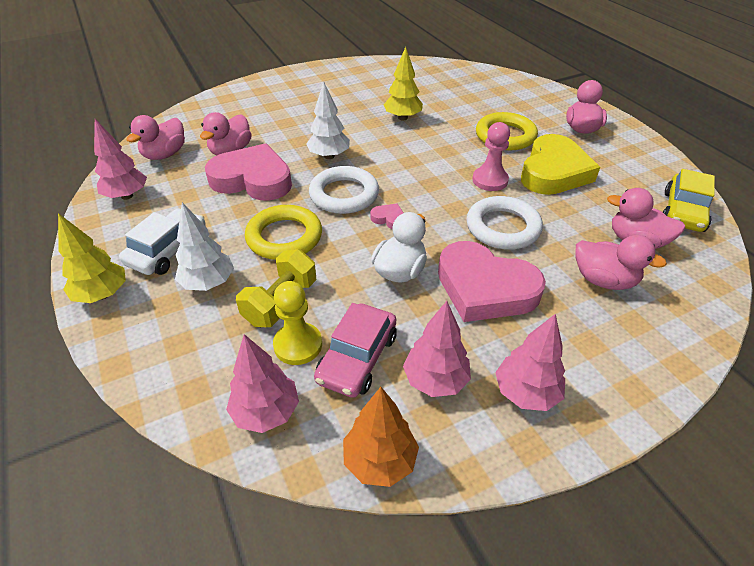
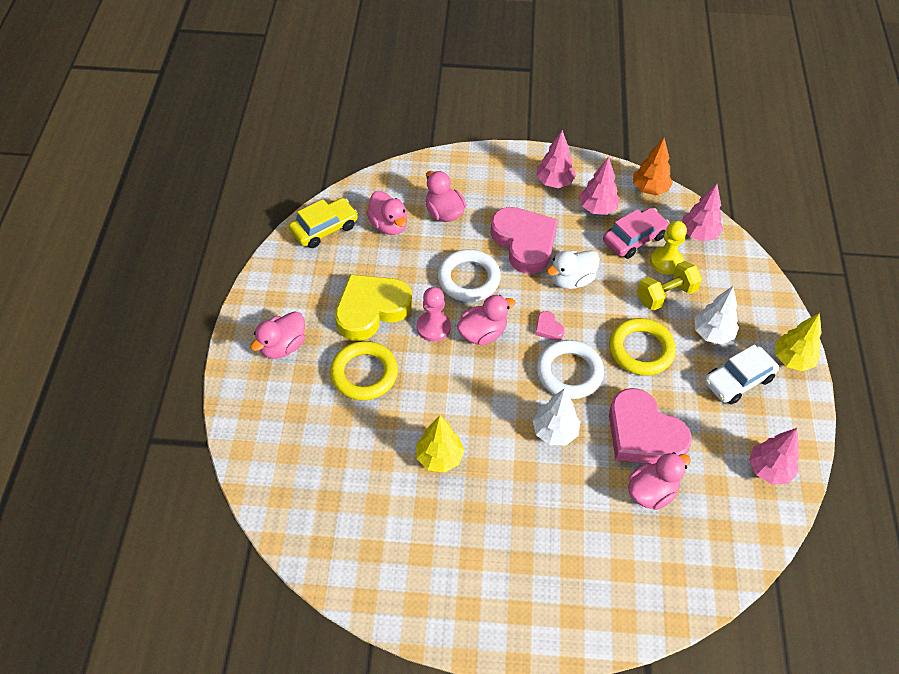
camera: 150 degrees left, 10 degrees up
(165, 154) = (724, 523): pink duck -> pink duck (482, 333)

